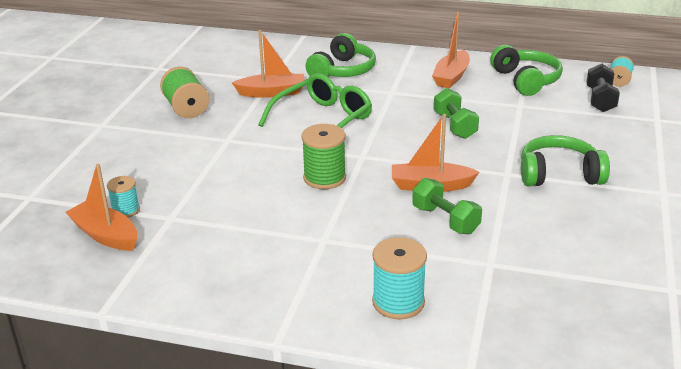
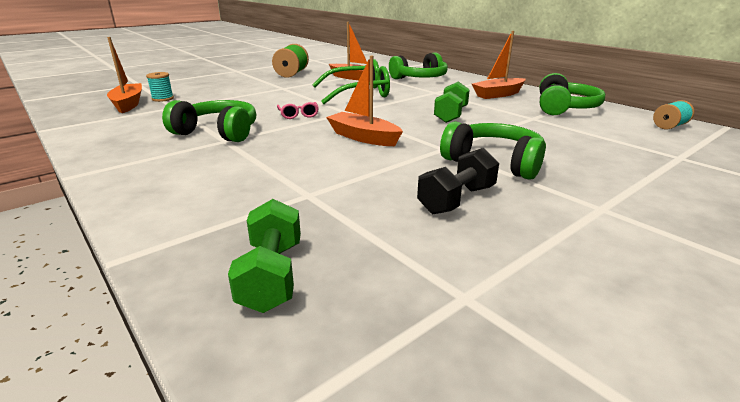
camera: 35 degrees right, 5 degrees down
(296, 233) = (218, 132): none -> green headphones
(324, 178) = (298, 115): green spool -> pink glasses
(398, 302) = (184, 189): turquoise spool -> none
(445, 220) = (332, 157): green dumbbell -> green dumbbell (272, 275)
(600, 100) = (626, 132): black dumbbell -> black dumbbell (456, 200)

